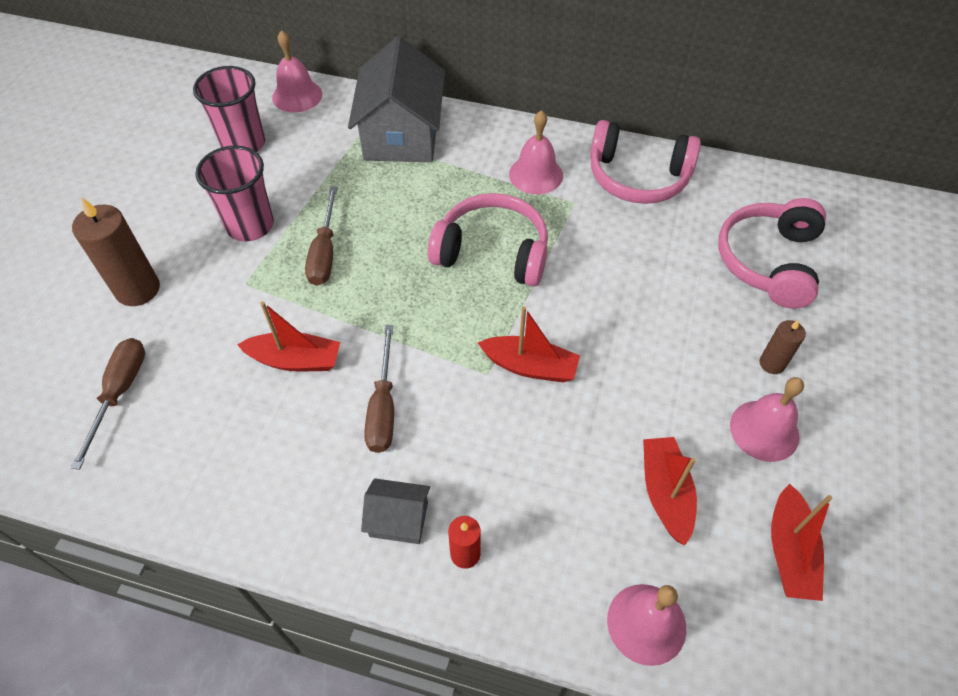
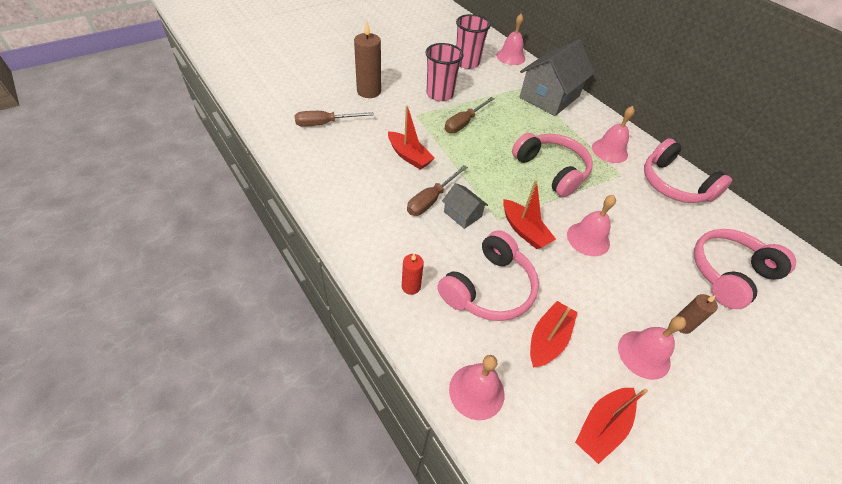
camera: 35 degrees right, 5 degrees down
(120, 393) = (325, 123): brown screwdriver -> brown screwdriver turned 150 degrees counterclockwise
(398, 519) = (393, 249): grey house -> grey house (462, 214)
(555, 479) = (489, 288): none -> pink headphones
(606, 323) = (588, 239): none -> pink bell

